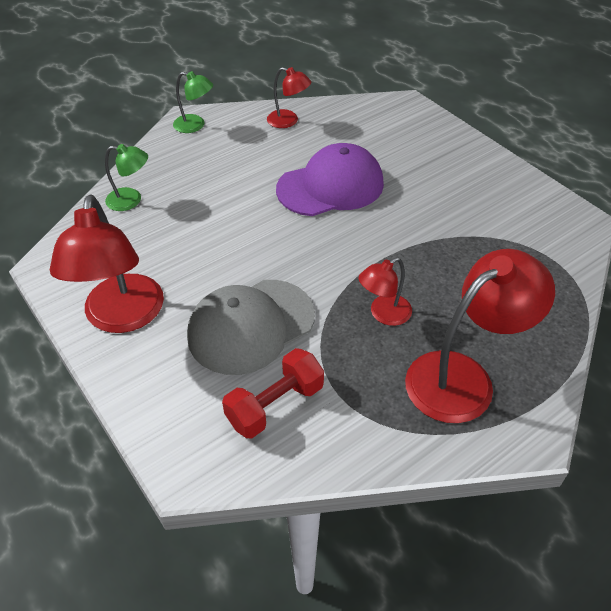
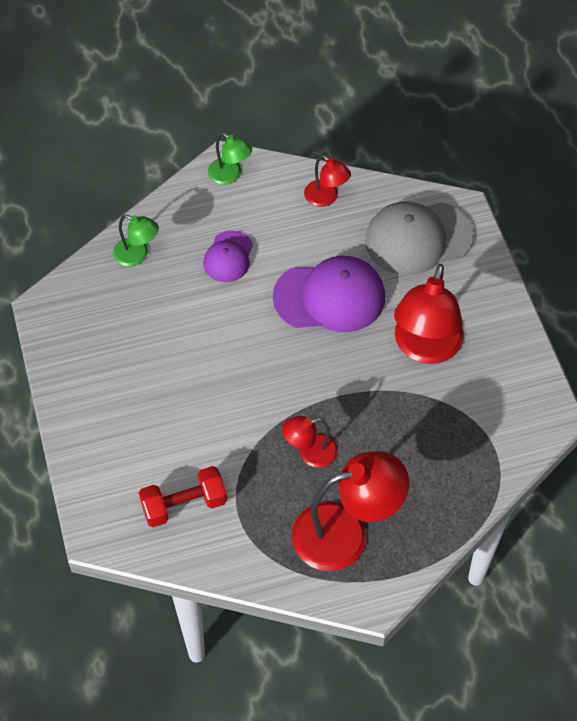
camera: 20 degrees right, 10 degrees up
(123, 317) = (92, 383): red lamp -> red lamp (425, 348)
(221, 180) = (228, 257): none -> purple cap
(251, 326) = (193, 426): grey cap -> grey cap (418, 238)

